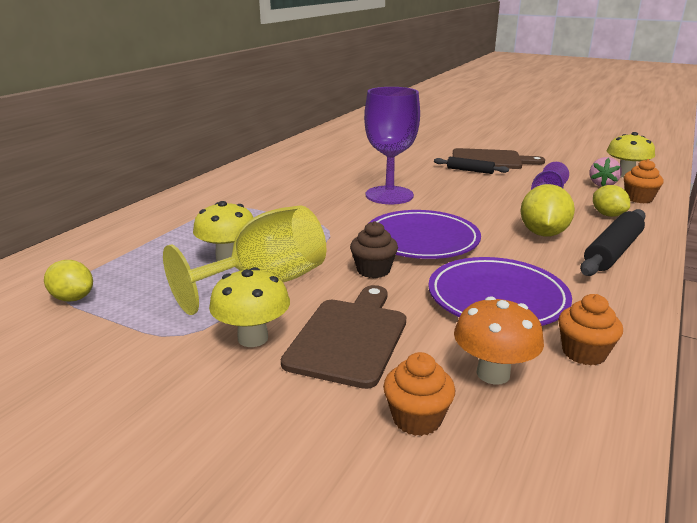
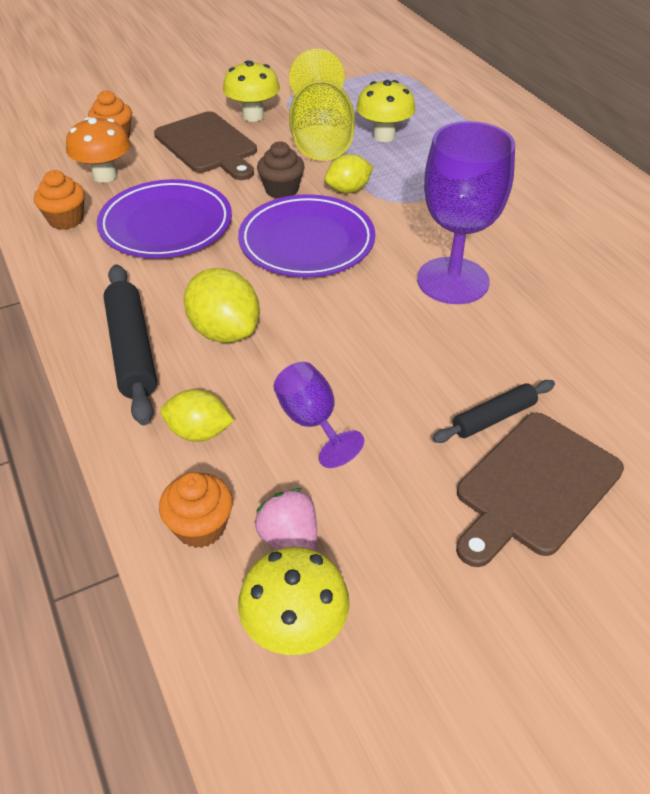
camera: 125 degrees right, 20 degrees up
(73, 298) = (382, 74): yellow lemon -> yellow lemon (348, 190)

